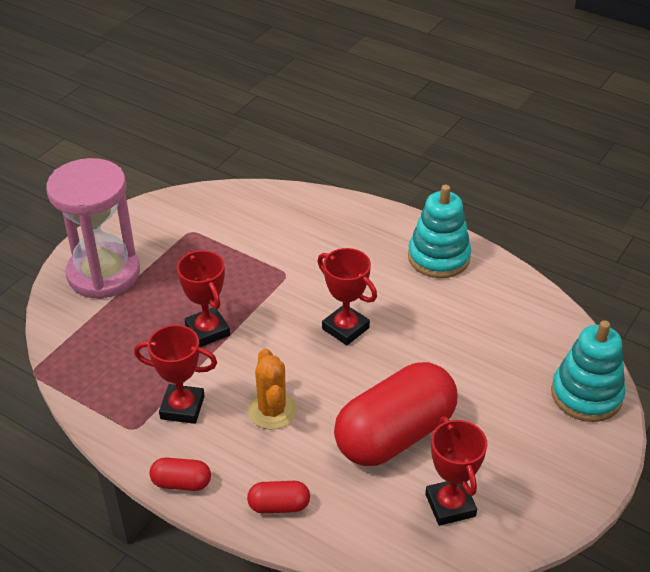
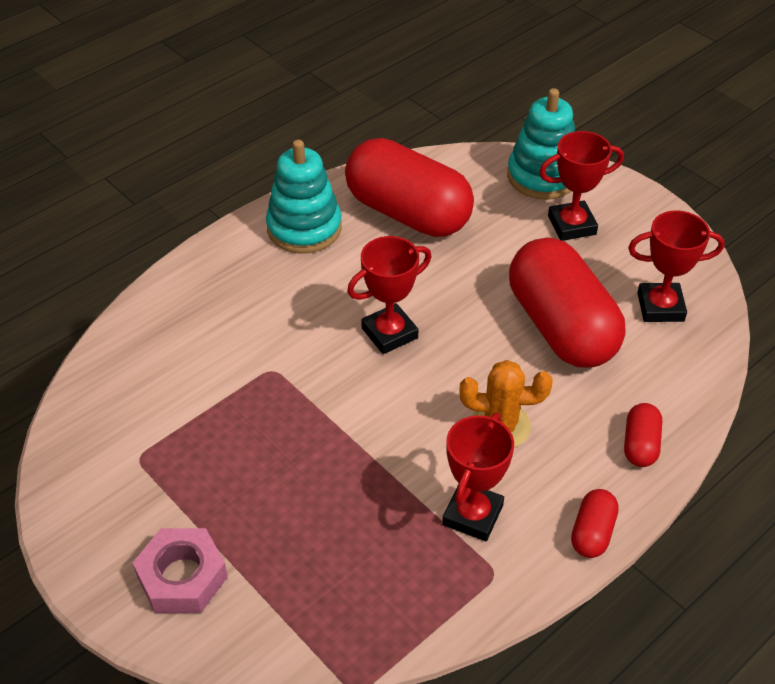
camera: 75 degrees left, 5 degrees up
(103, 274) = (182, 577): pink hourglass -> pink nut
(207, 331) = (346, 468): red trophy -> red trophy (571, 225)
(487, 313) = (408, 213): none -> red capsule

